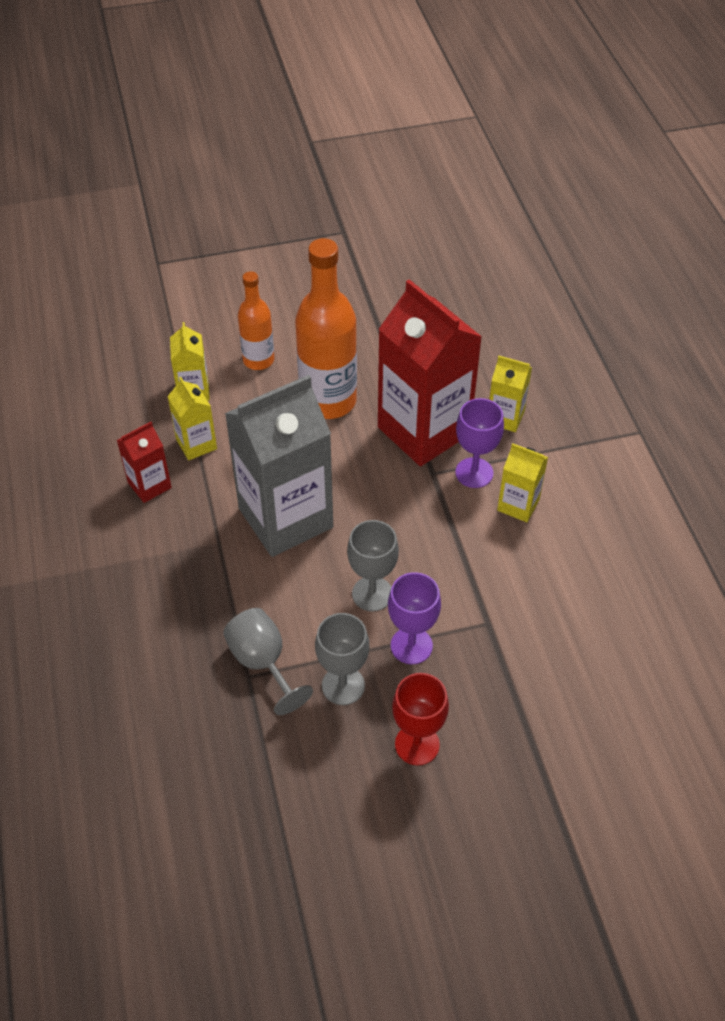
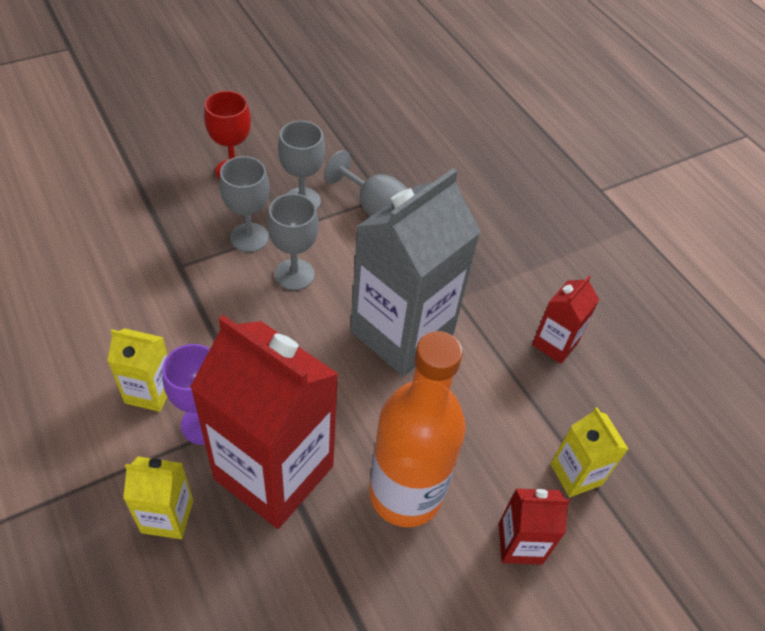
camera: 160 degrees right, 0 degrees up
(196, 444) = (533, 400): yellow carton -> none
(258, 360) = (520, 543): orange bottle -> red carton
(411, 645) = (249, 237): purple goblet -> grey goblet

